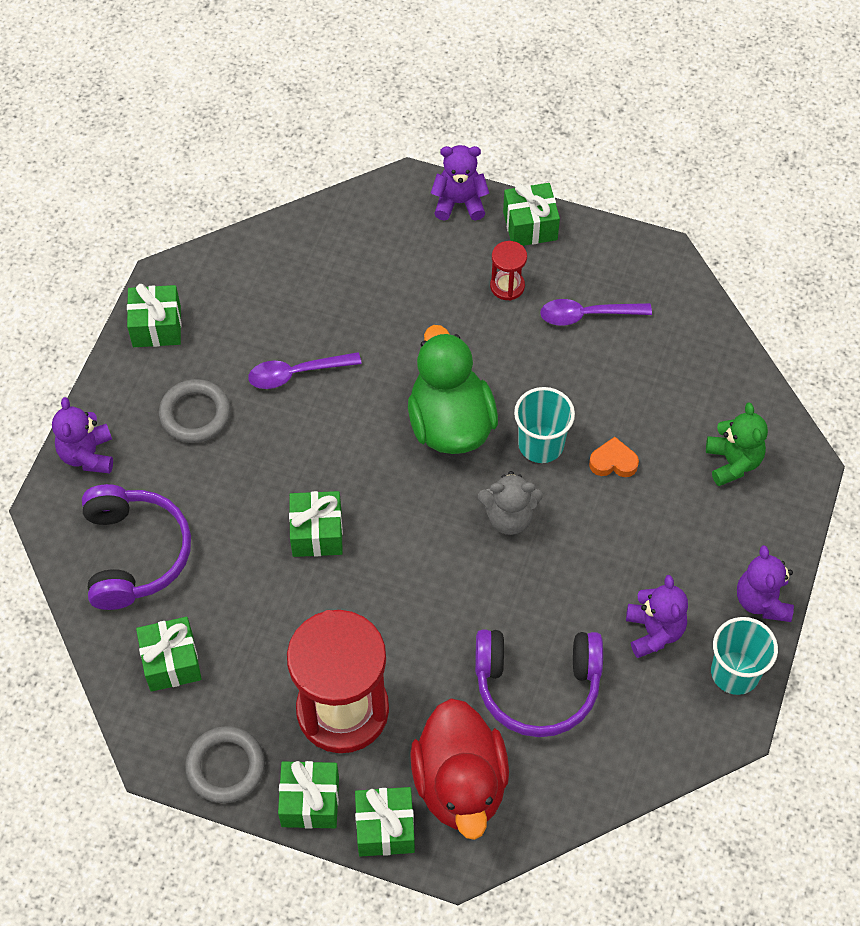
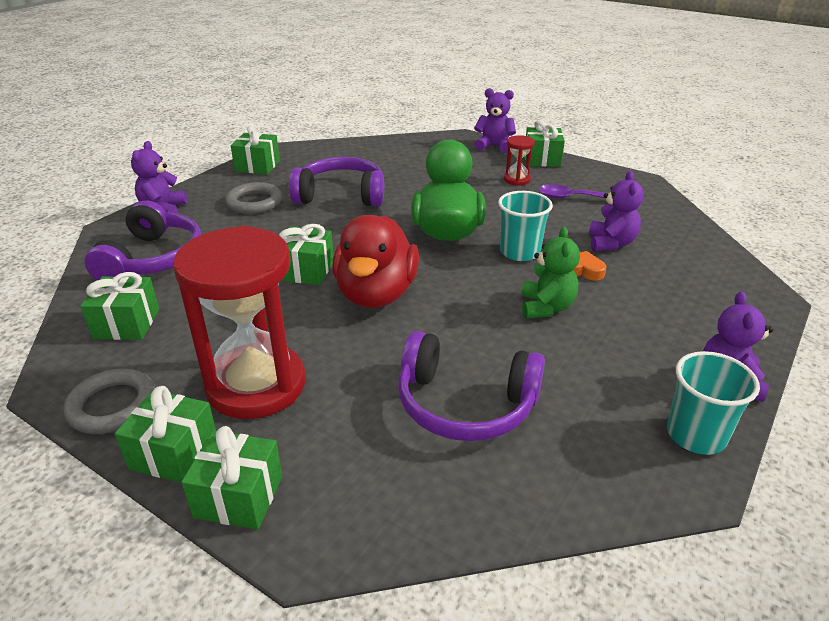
camera: 15 degrees right, 25 degrees down
(297, 373) = (341, 195): purple spoon -> purple headphones
(460, 784) = (346, 472): red duck -> red duck (376, 294)
(509, 517) = (477, 287): grey teddy bear -> none
(654, 631) = (604, 385): purple teddy bear -> purple teddy bear (611, 243)
(733, 462) = (697, 286): green teddy bear -> green teddy bear (546, 307)

